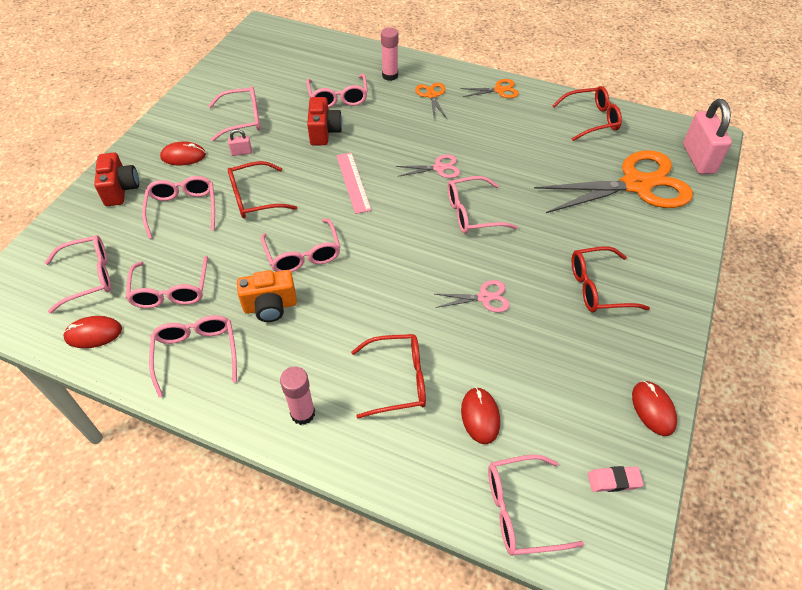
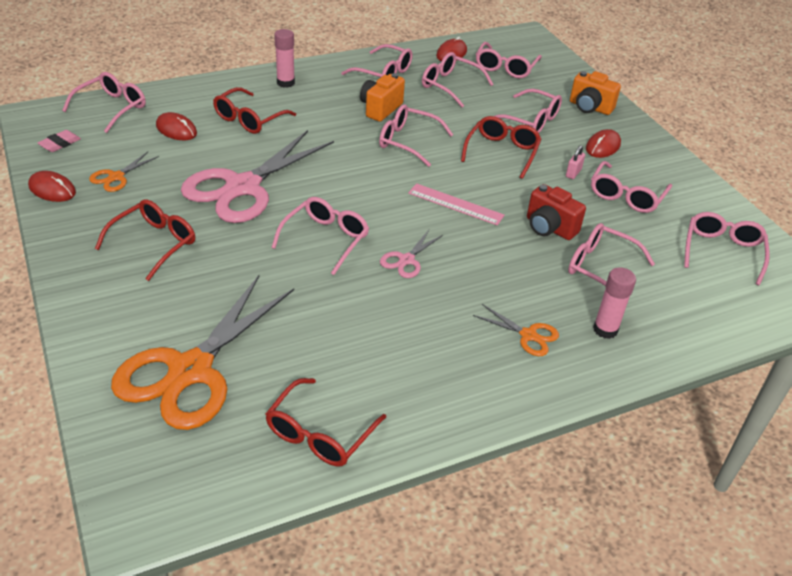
camera: 130 degrees right, 10 degrees down
(121, 189) = (590, 107): red camera -> orange camera
(261, 66) = (722, 252): none -> pink glasses
(484, 297) = (243, 187): pink scissors -> pink scissors, size x2.35
(499, 90) = (473, 399): orange scissors -> orange scissors (116, 177)
(698, 159) = (134, 465): pink padlock -> none

